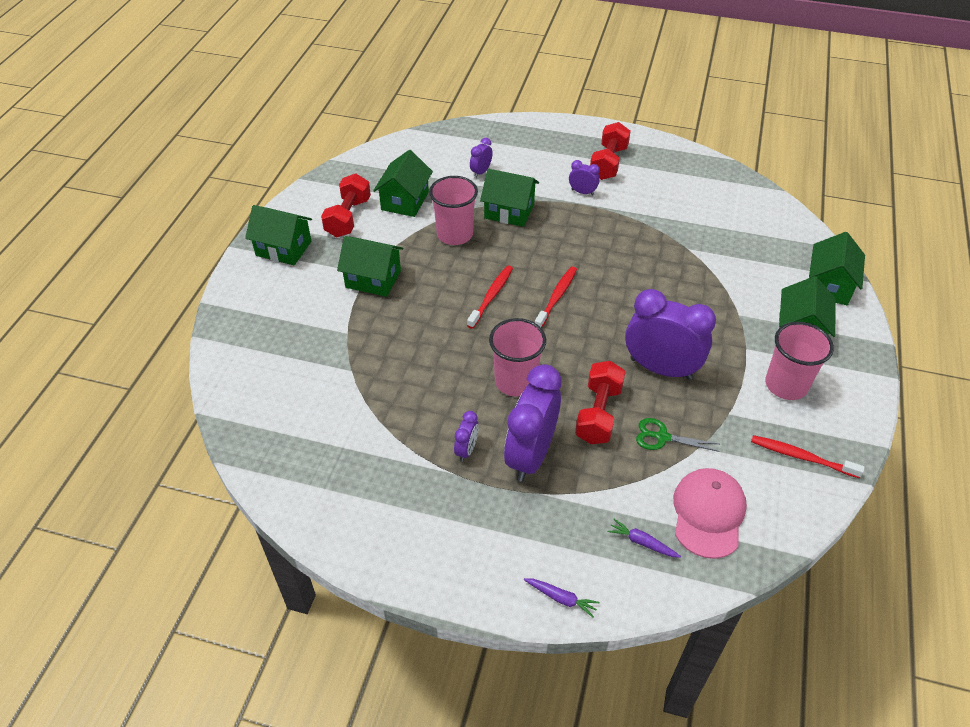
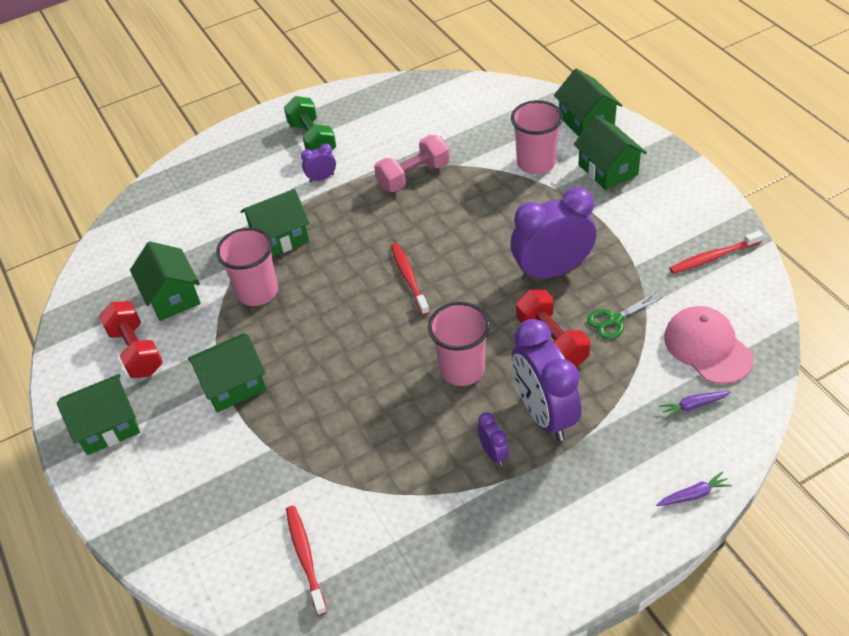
camera: 40 degrees left, 0 degrees up
(481, 172) = (211, 222): purple clock -> none
(491, 296) = (356, 318): red toothbrush -> red toothbrush (305, 558)
(608, 163) = (312, 139): red dumbbell -> green dumbbell
(646, 234) = (413, 176): none -> pink dumbbell
(786, 385) = (645, 215): pink cup -> pink cup (536, 163)

